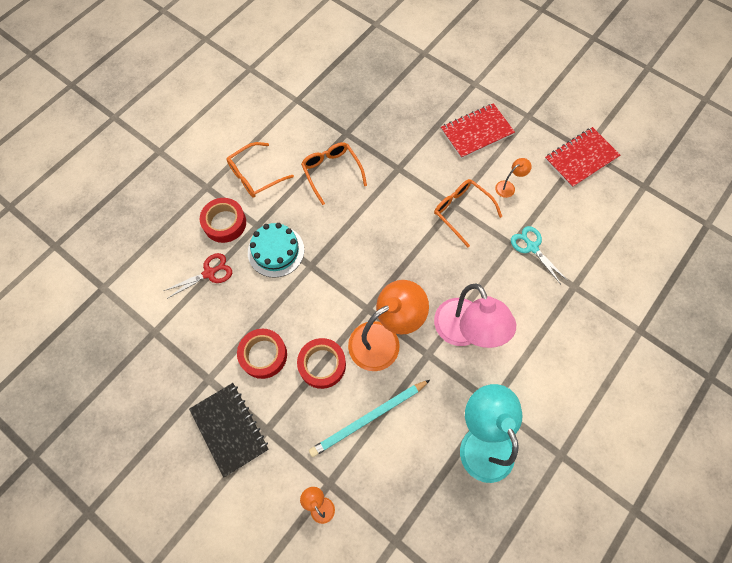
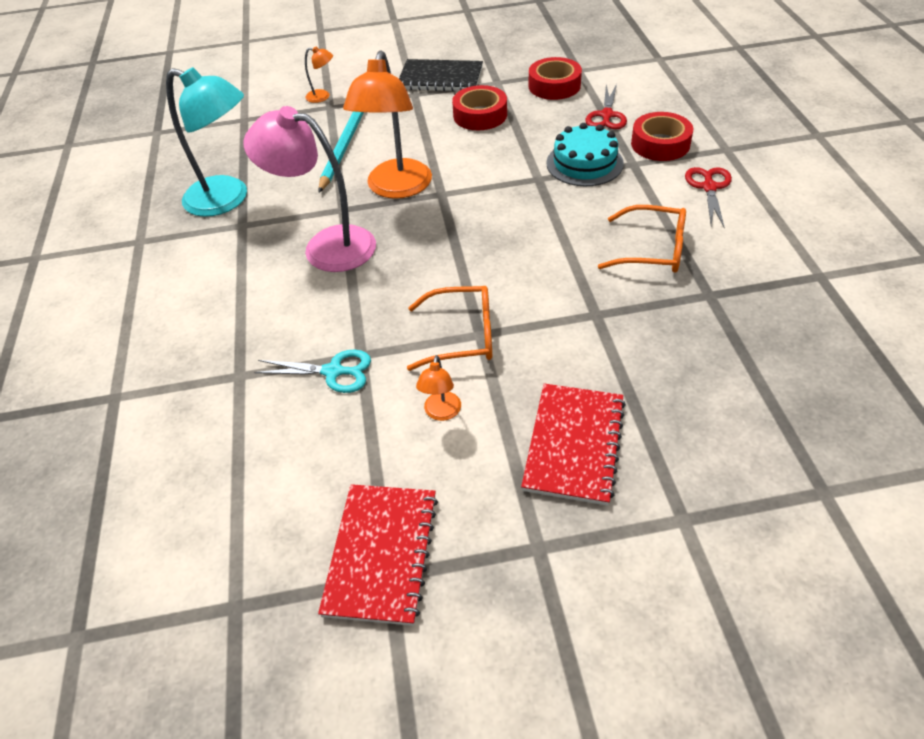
camera: 135 degrees right, 20 degrees down
(254, 176) = (709, 187): orange glasses -> red scissors
(322, 365) = (426, 142): red tape -> red tape (554, 86)

